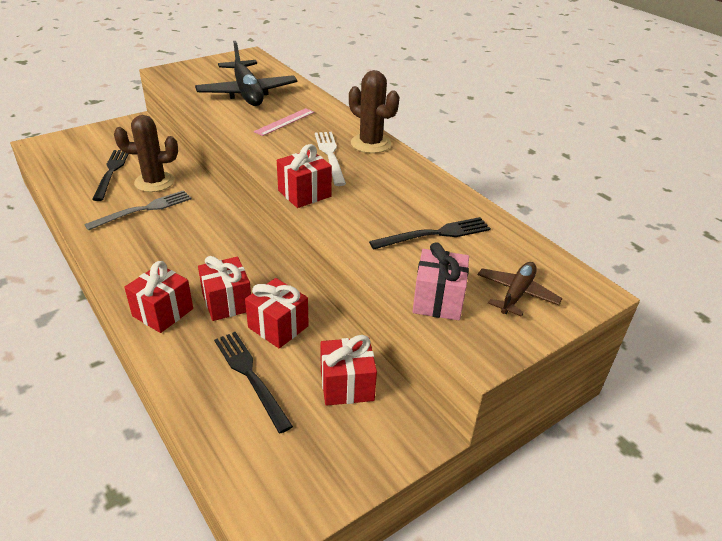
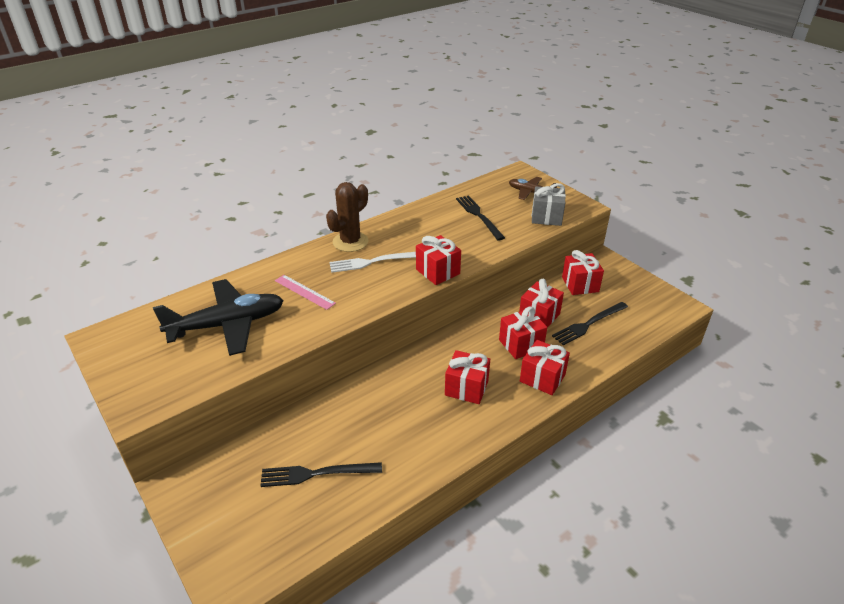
camera: 90 degrees left, 0 degrees up
(143, 210) = (397, 424): grey fork -> none
(154, 182) = (340, 428): brown cactus -> none
(171, 254) = (466, 388): none -> red gift
(438, 300) = (546, 217): pink gift -> grey gift

